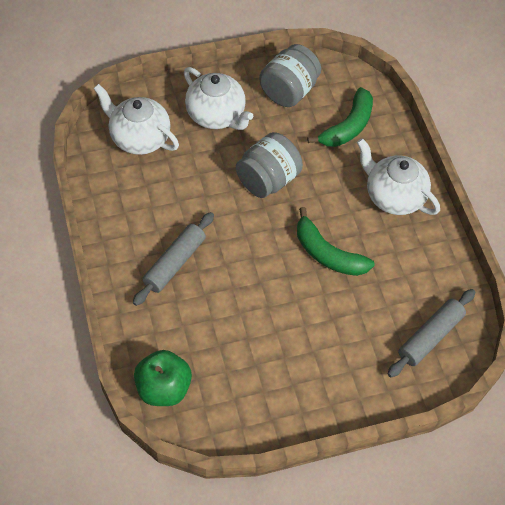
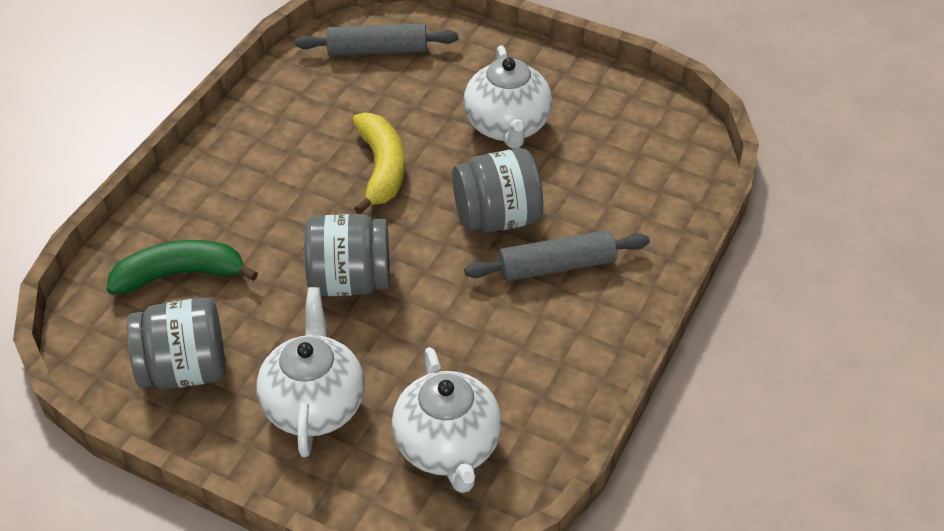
camera: 135 degrees left, 10 degrees down
(163, 388) = (681, 165): green apple -> none
(234, 270) = (497, 218): none -> grey jar
(327, 254) = (381, 168): green banana -> yellow banana
(393, 196) = (240, 173): white teapot -> white teapot (507, 126)

